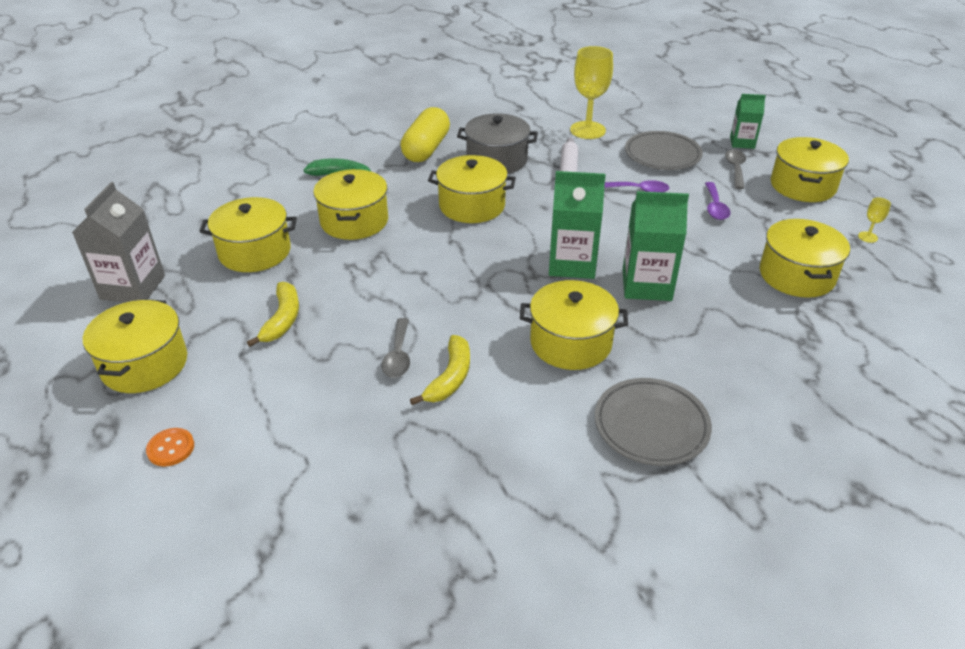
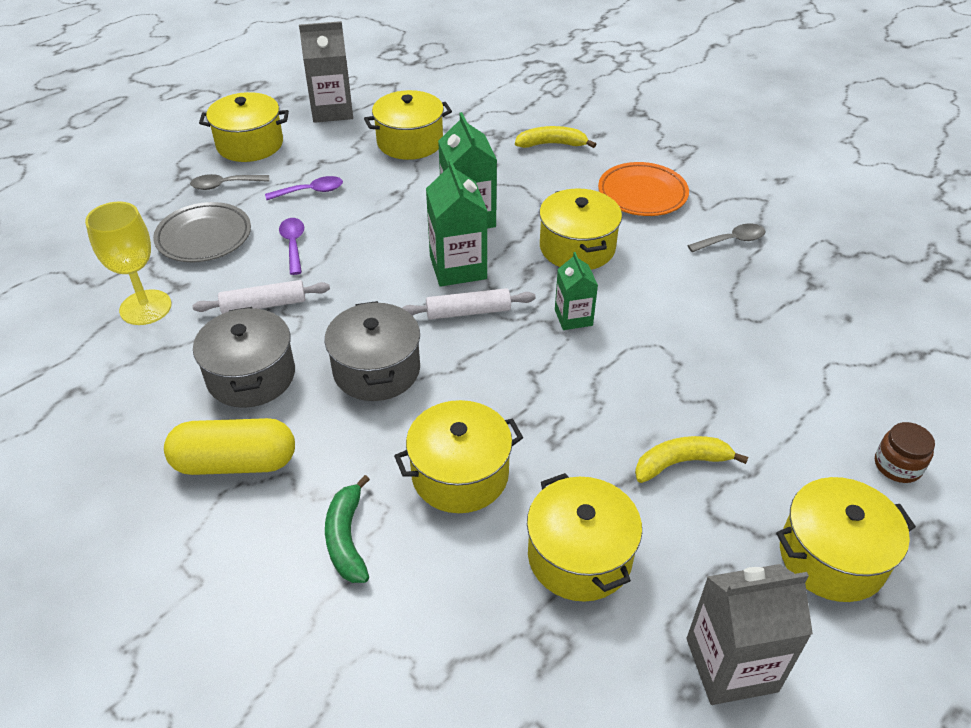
camera: 110 degrees left, 5 degrees up
(171, 448) = (897, 465): orange button -> brown jar
(398, 355) = (668, 350): grey spoon -> grey spoon (731, 241)
(450, 378) = (671, 307): yellow banana -> yellow banana (552, 144)
(472, 205) = (376, 370): yellow pot -> grey pot
(511, 257) = (468, 312): none -> white rolling pin
(651, 426) = (642, 194): grey plate -> orange plate
(742, 142) = (160, 185): green carton -> green carton (573, 317)
(867, 237) = (332, 110): yellow goblet -> grey carton

